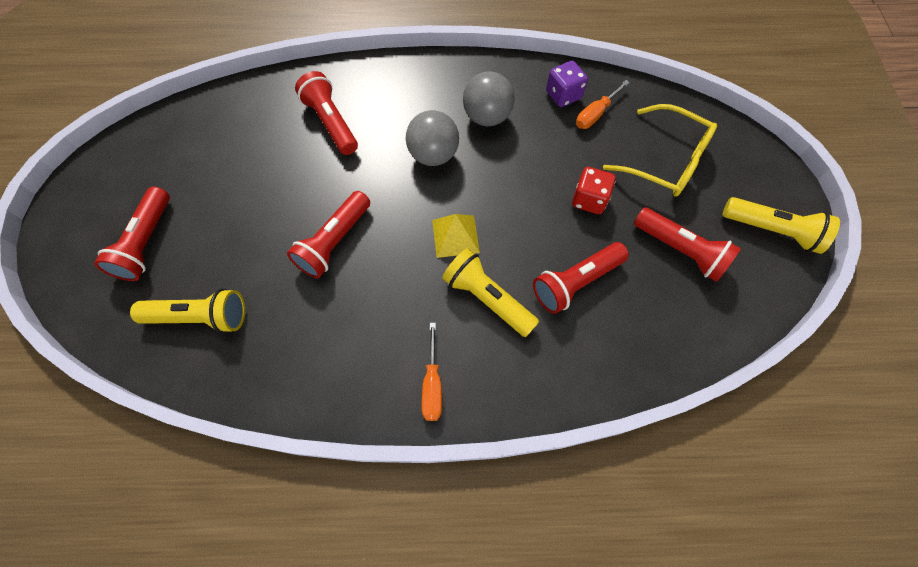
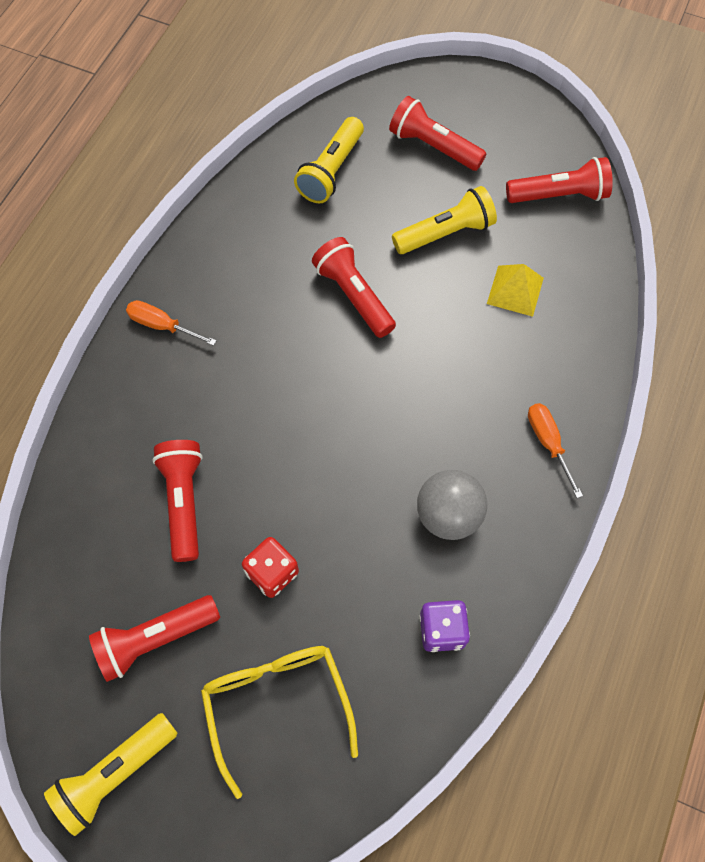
camera: 115 degrees right, 0 degrees up
(331, 123) = (515, 340): red flashlight -> red flashlight (559, 195)
(433, 155) = (418, 430): grey ball -> none
(455, 236) = (302, 408): yellow pyramid -> yellow pyramid (515, 290)
(487, 298) = (215, 407): yellow flashlight -> yellow flashlight (445, 233)
(595, 114) = (392, 656): orange screwdriver -> orange screwdriver (548, 443)
(666, 161) = (277, 703): yellow glasses -> yellow glasses turned 105 degrees clockwise

